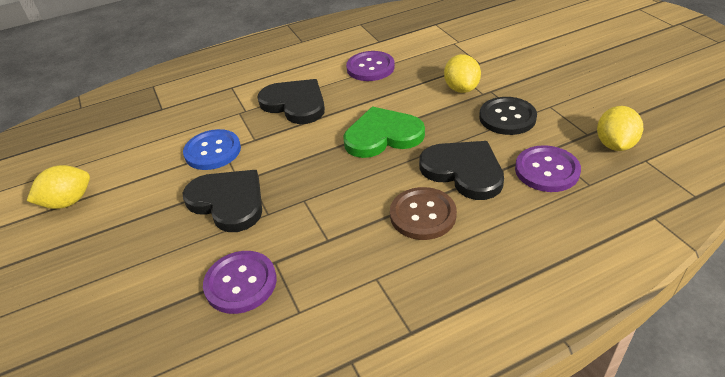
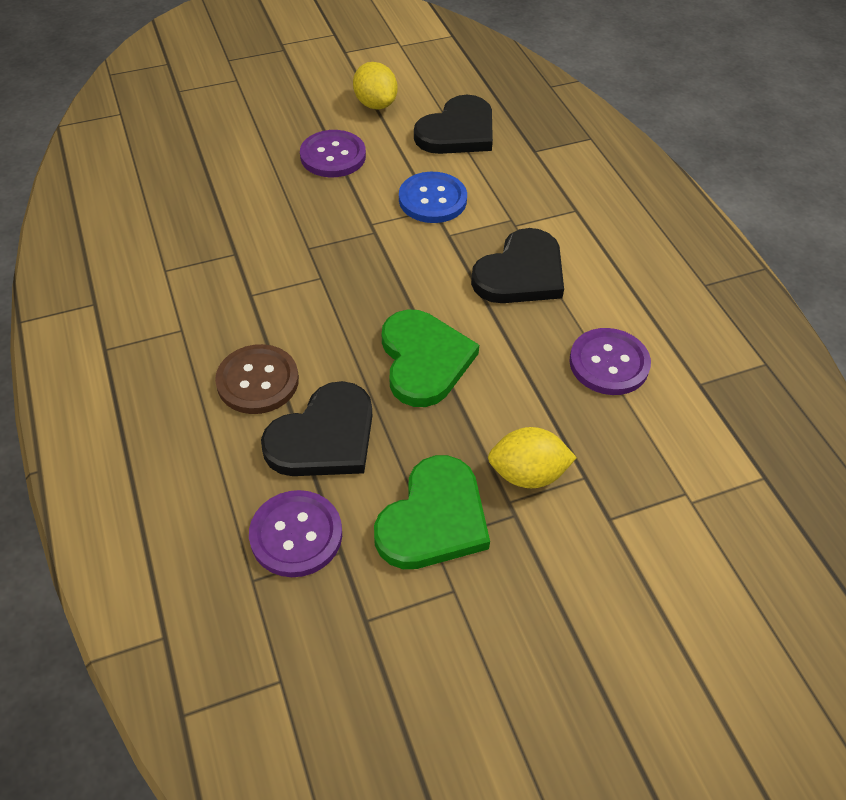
camera: 90 degrees right, 10 degrees up
(228, 202) = (337, 216): black heart -> black heart (457, 131)
(241, 283) = (216, 229): purple button -> purple button (333, 156)
(507, 117) = (434, 519): black button -> green heart
(614, 145) = (327, 650): yellow lemon -> none

